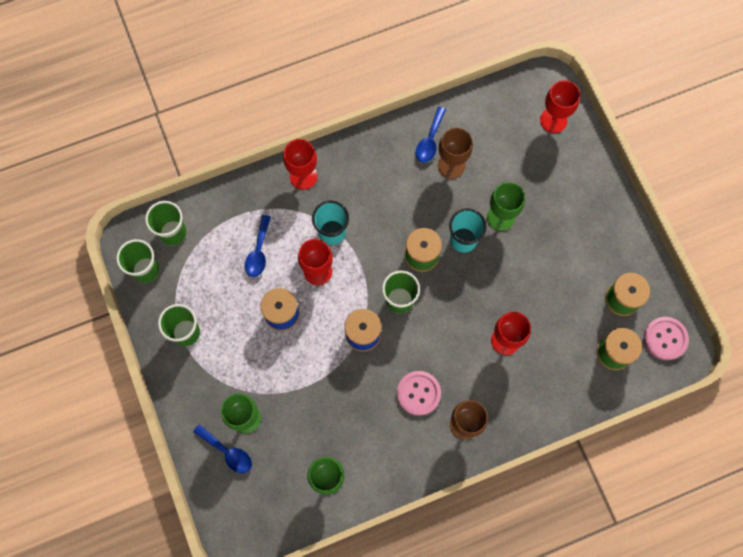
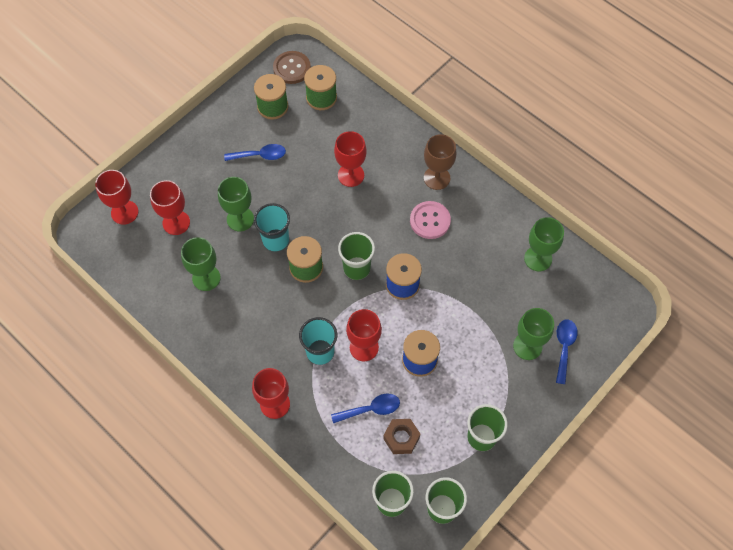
camera: 115 degrees left, 10 degrees down
(221, 265) = (401, 438): none -> brown nut
(430, 140) = (188, 306): blue spoon -> blue spoon (260, 155)
(451, 165) = (206, 278): brown goblet -> green goblet
(522, 160) = (176, 223): none -> red goblet
(665, 338) = (292, 68): pink button -> brown button

